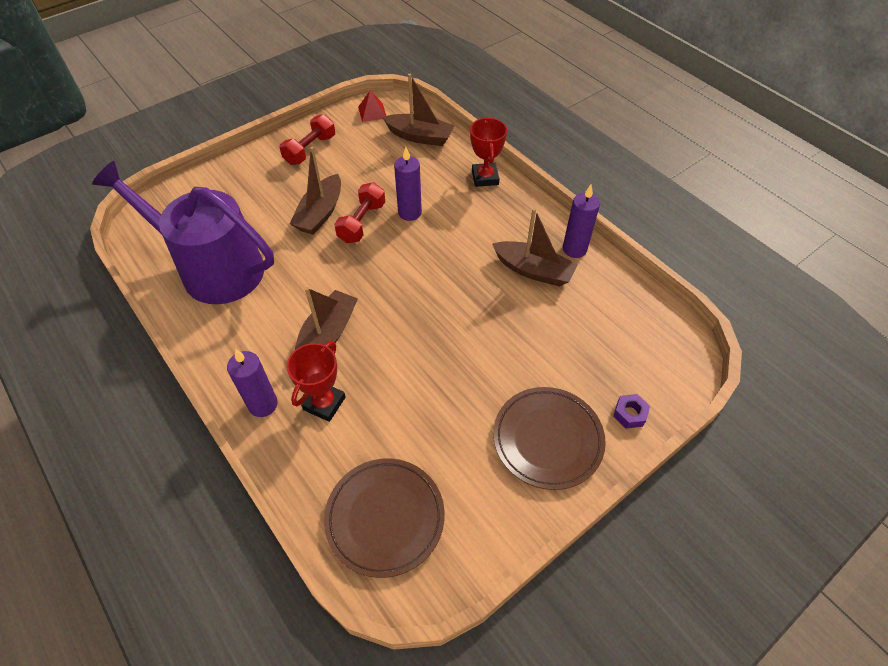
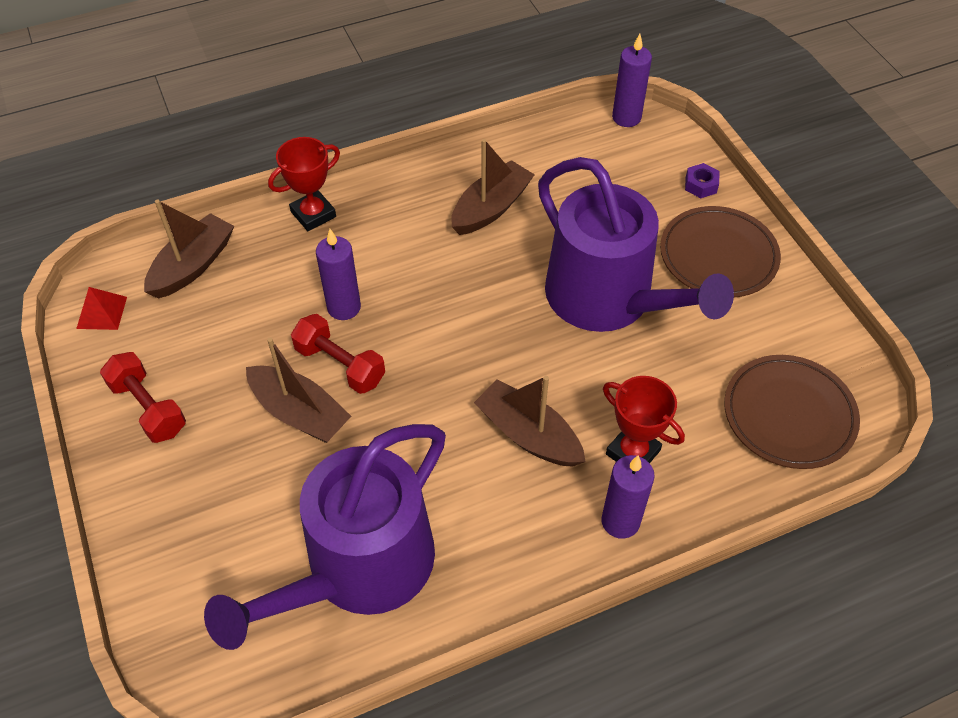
camera: 75 degrees left, 0 degrees up
(468, 363) = (608, 299): none -> purple watering can
(485, 178) = (313, 214): red trophy -> red trophy turned 45 degrees counterclockwise
(574, 249) = (471, 164): purple candle -> purple candle (626, 118)

